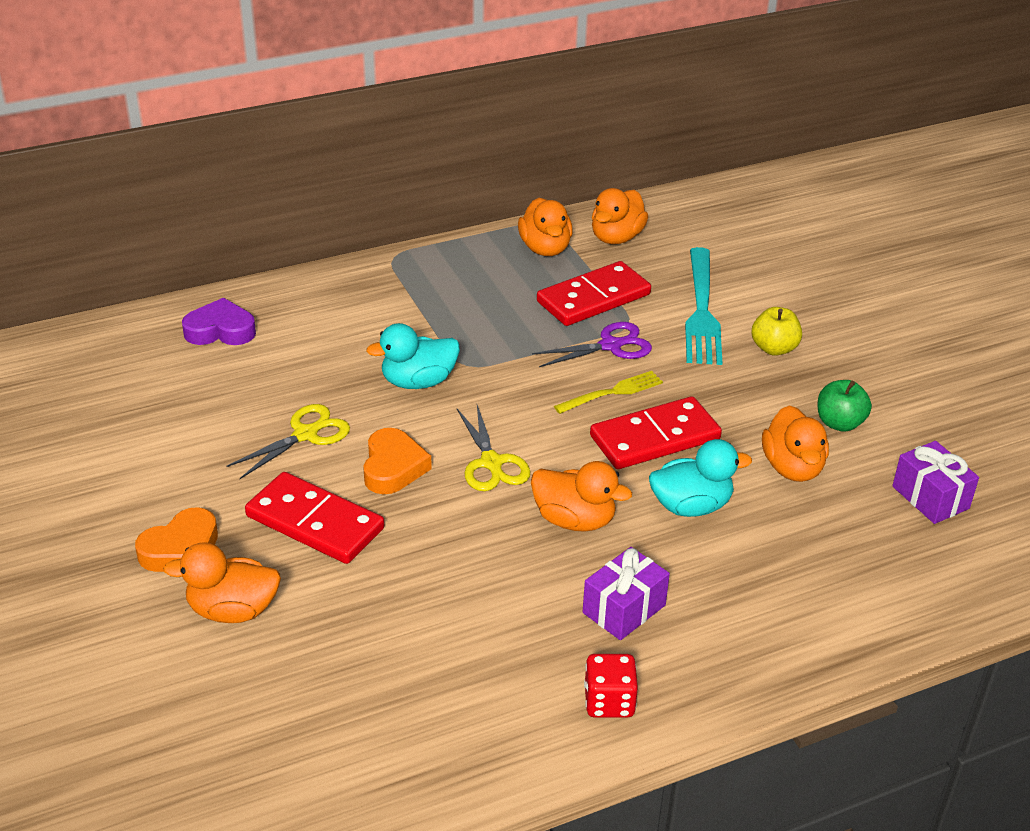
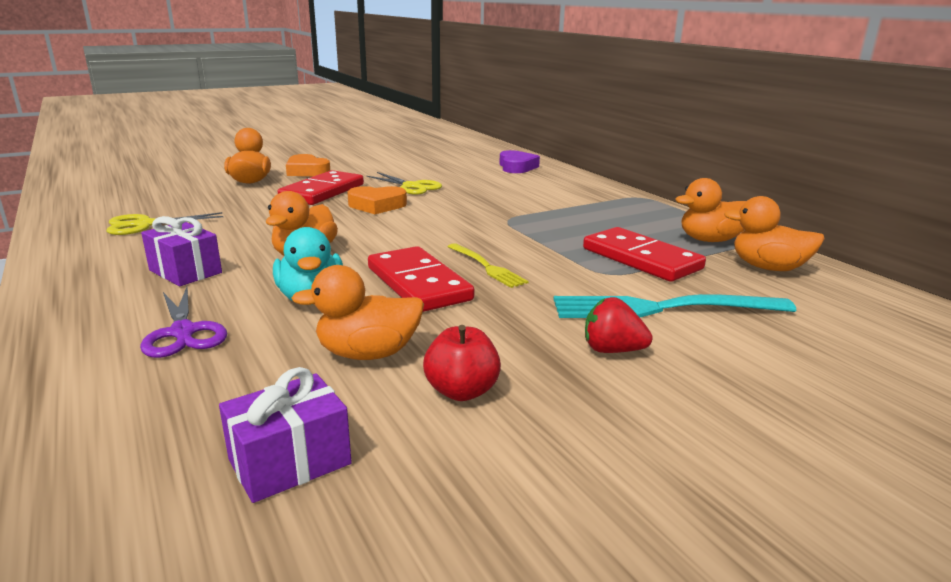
camera: 85 degrees right, 15 degrees down
(418, 382) = (479, 208): turquoise duck -> none
(492, 463) = (380, 229): yellow scissors -> yellow scissors (144, 225)
(609, 702) = (85, 267): red dice -> none
(611, 345) = (564, 266): purple scissors -> purple scissors (183, 333)
(774, 348) = (612, 350): yellow apple -> red strawberry
(839, 423) = (462, 391): green apple -> red apple

